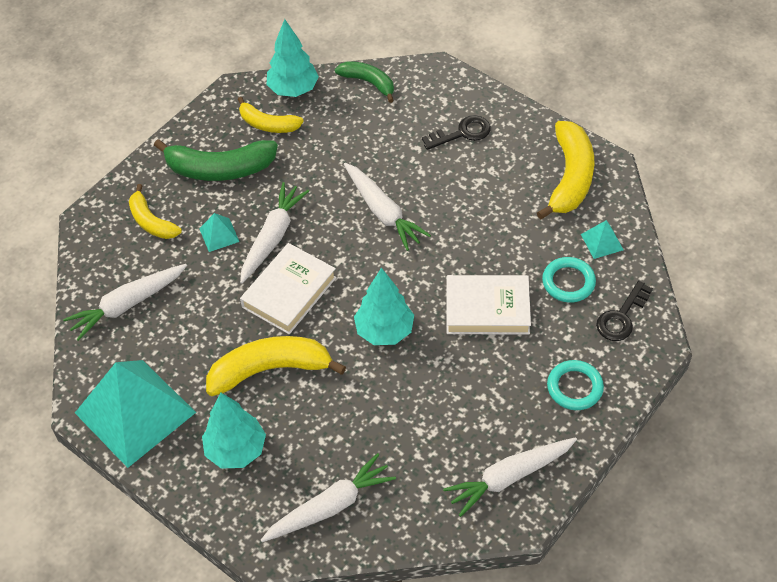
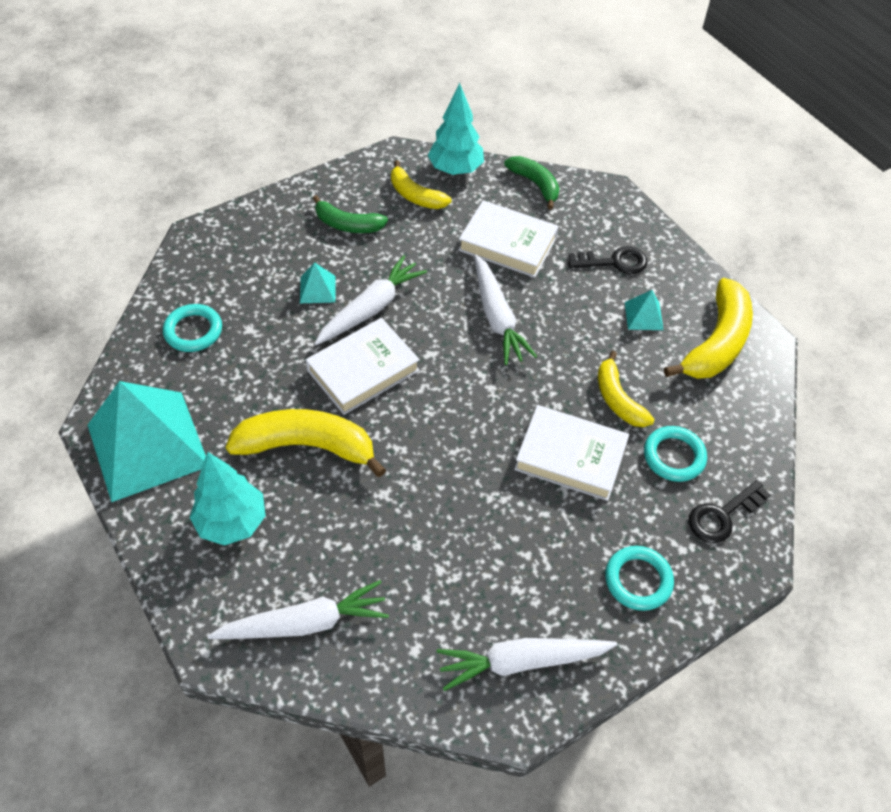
camera: 15 degrees right, 0 degrees up
(127, 305) = (193, 331): white carrot -> turquoise ring
(151, 221) = (256, 256): yellow banana -> yellow banana (618, 399)
(219, 169) = (348, 224): green banana -> green banana, size x0.61
(366, 144) = (507, 244): none -> white book
(384, 331) = (447, 444): turquoise tree -> none
(602, 242) = (728, 423): turquoise pyramid -> turquoise pyramid (643, 316)

